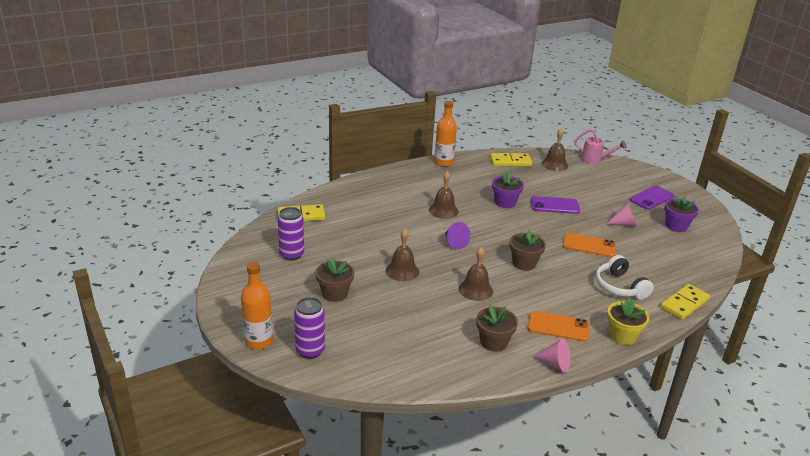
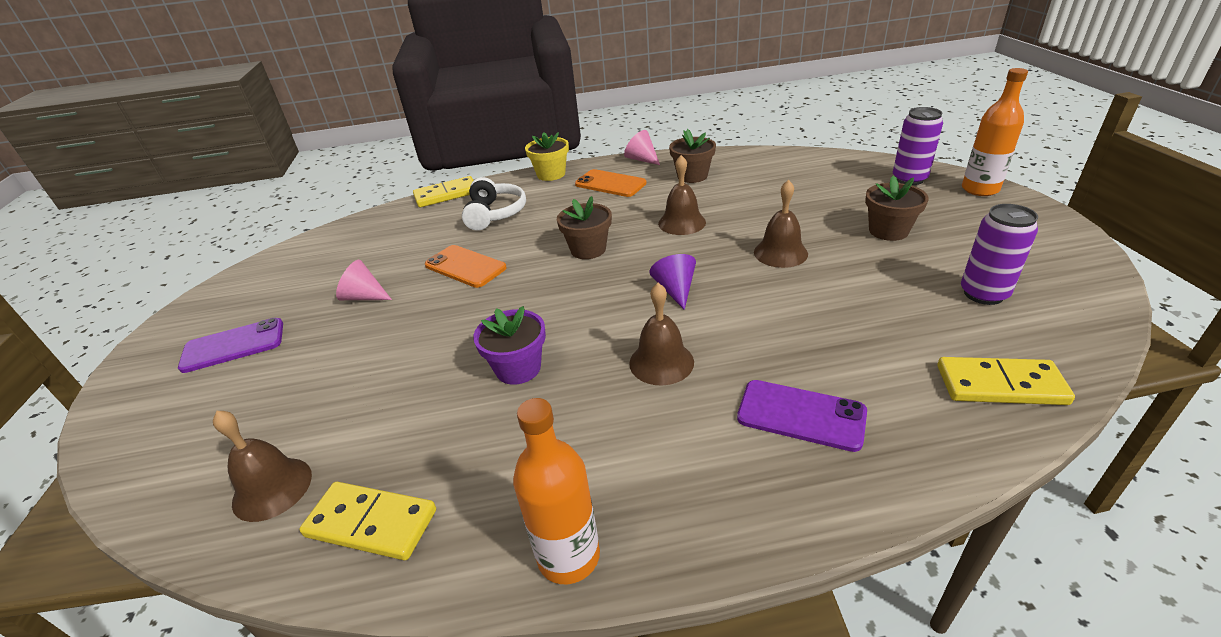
camera: 155 degrees left, 5 degrees up
(554, 205) = (429, 348): purple phone -> purple phone (801, 415)
(595, 160) = (152, 490): pink watering can -> none
(676, 226) = (292, 285): purple flower pot -> none

